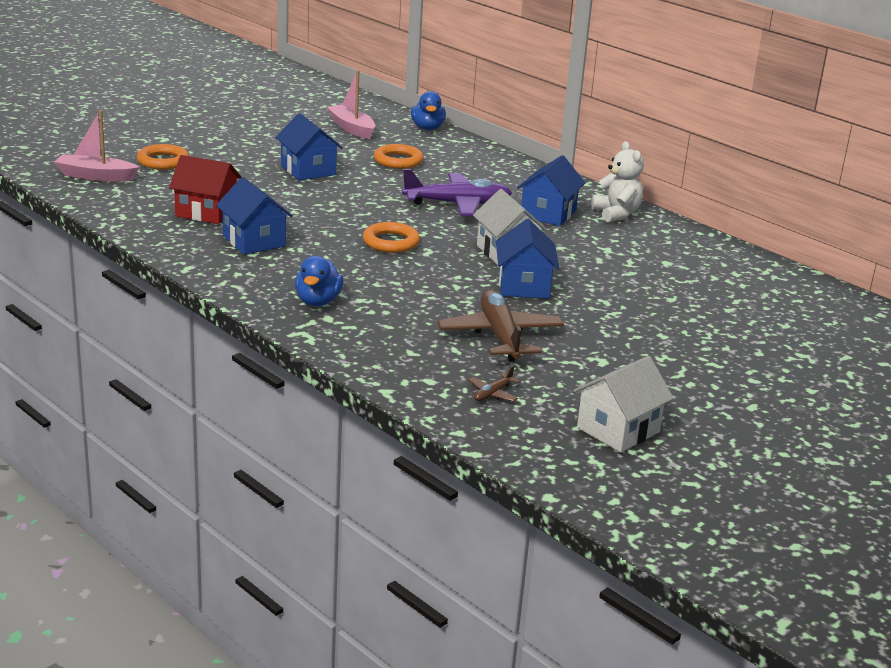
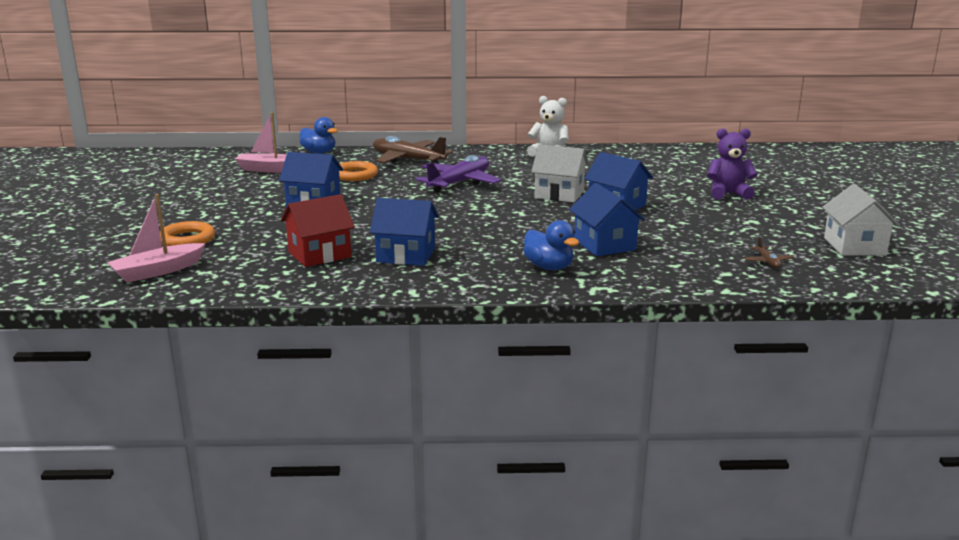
camera: 45 degrees left, 5 degrees down
(391, 242) = (486, 217): orange ring -> none
(500, 336) = (683, 234): brown plane -> brown plane (407, 160)
(548, 214) = (519, 168): blue house -> blue house (604, 245)
(664, 329) = (728, 194): none -> purple teddy bear

